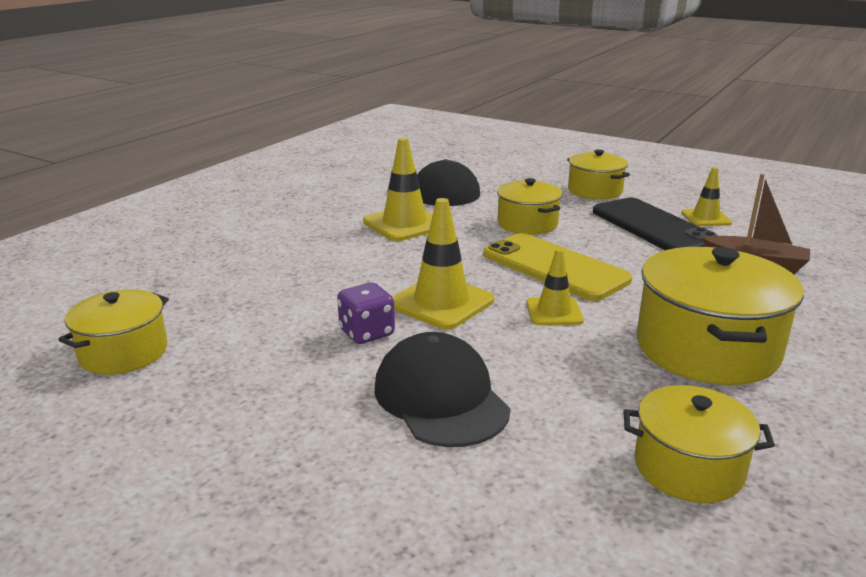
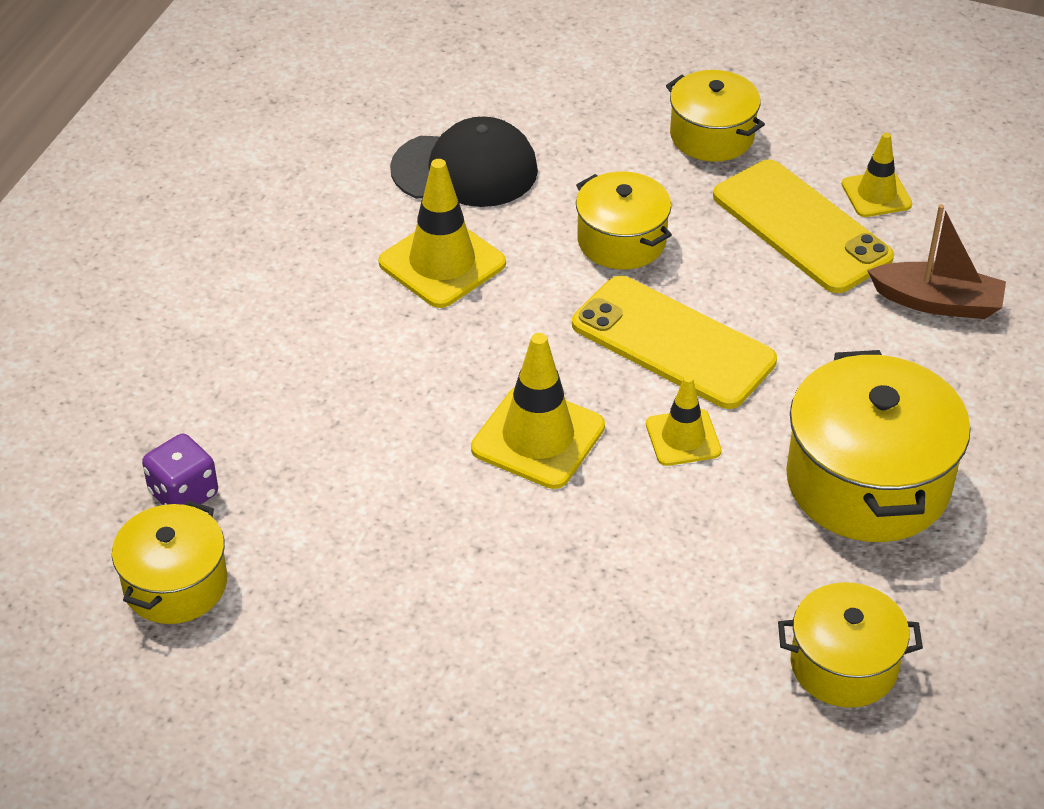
camera: 10 degrees left, 20 degrees up
(367, 333) = (460, 509): purple dice -> purple dice (184, 494)
(440, 398) = (575, 604): black cap -> none
(653, 227) = (801, 227): black phone -> yellow phone

